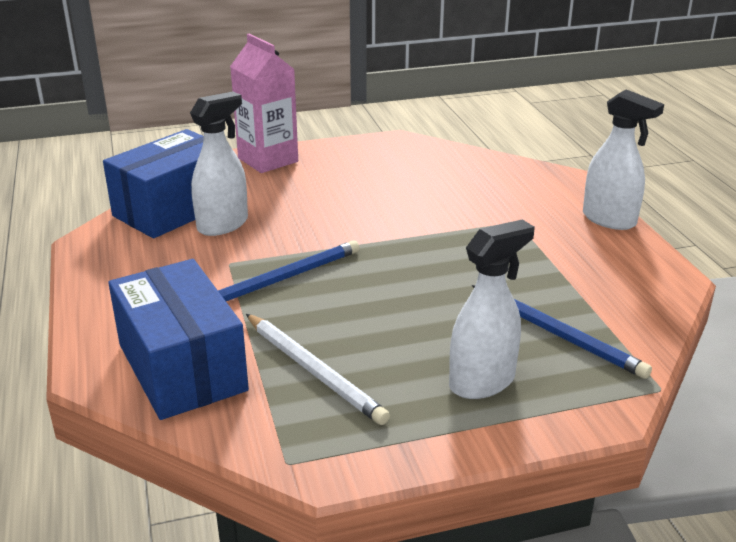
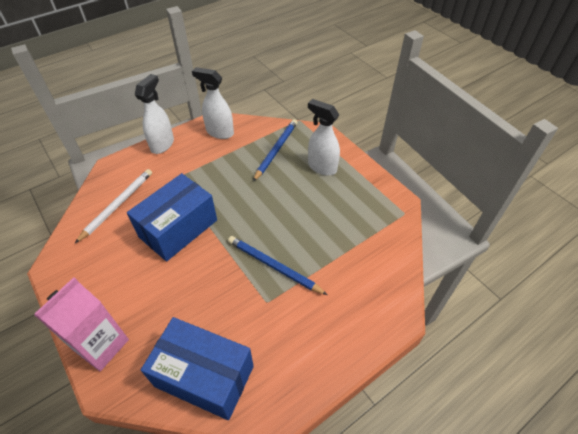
camera: 110 degrees left, 20 degrees up
(182, 367) = (372, 278): blue box -> blue box (178, 228)
(223, 225) = (219, 328): white spray bottle -> white spray bottle (219, 132)
(314, 371) = (345, 224): white pencil -> white pencil (117, 205)

